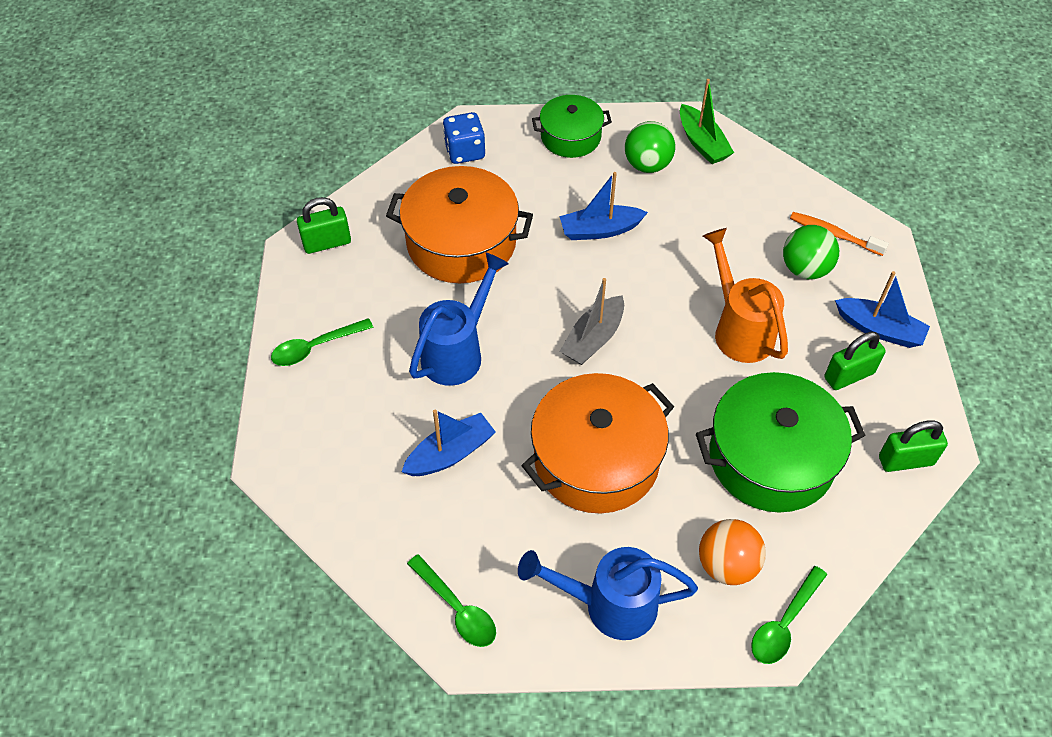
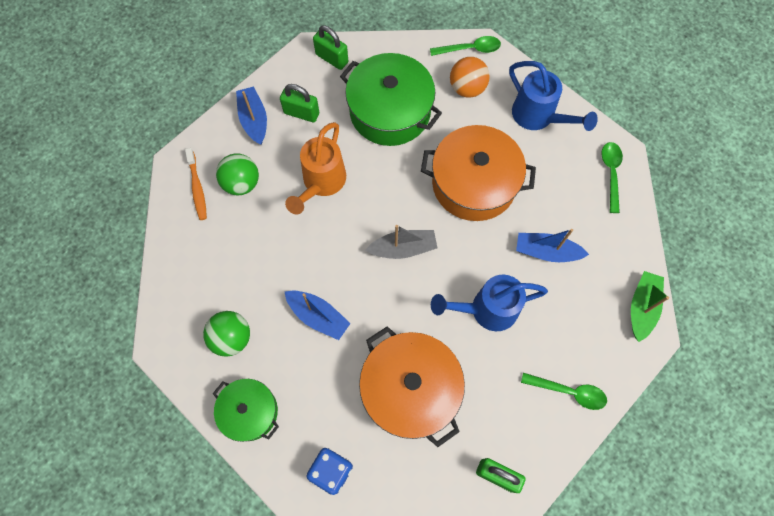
camera: 135 degrees left, 15 degrees up
(702, 143) = (178, 321): green boat -> green boat (642, 307)

